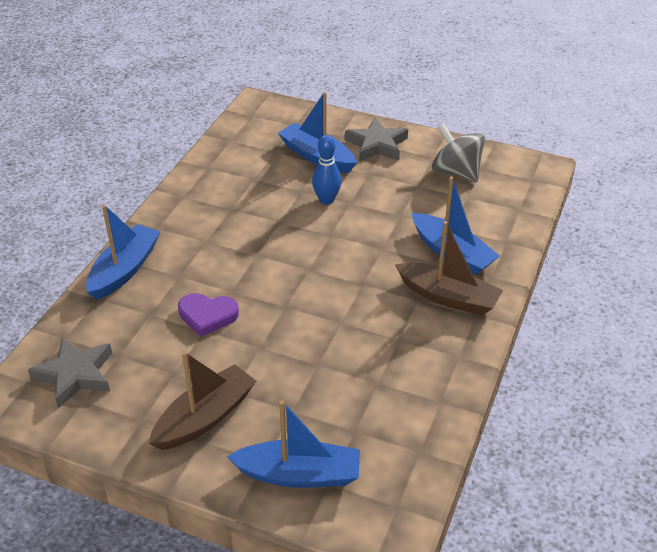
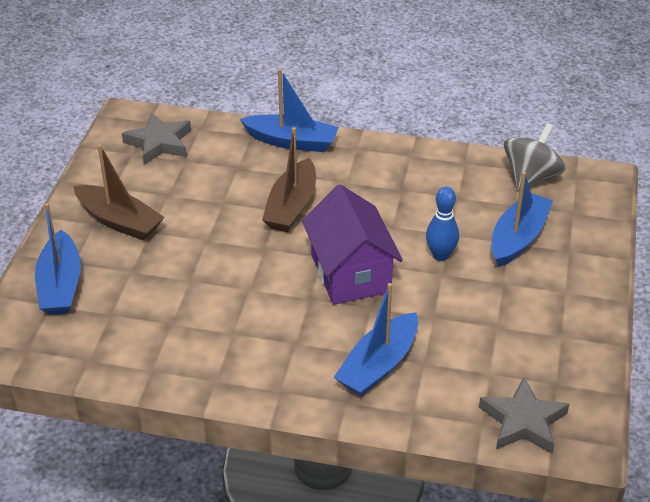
camera: 80 degrees right, 0 degrees up
(207, 315) = (242, 201): purple heart -> none
(336, 254) = (350, 273): none -> purple house
(377, 145) = (564, 284): grey star -> grey star (523, 421)
(448, 297) = (303, 367): brown boat -> brown boat (291, 207)
(456, 172) = (536, 359): grey spinning top -> grey spinning top (531, 177)

